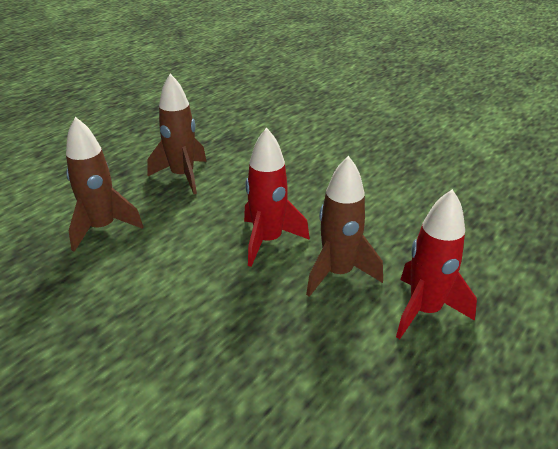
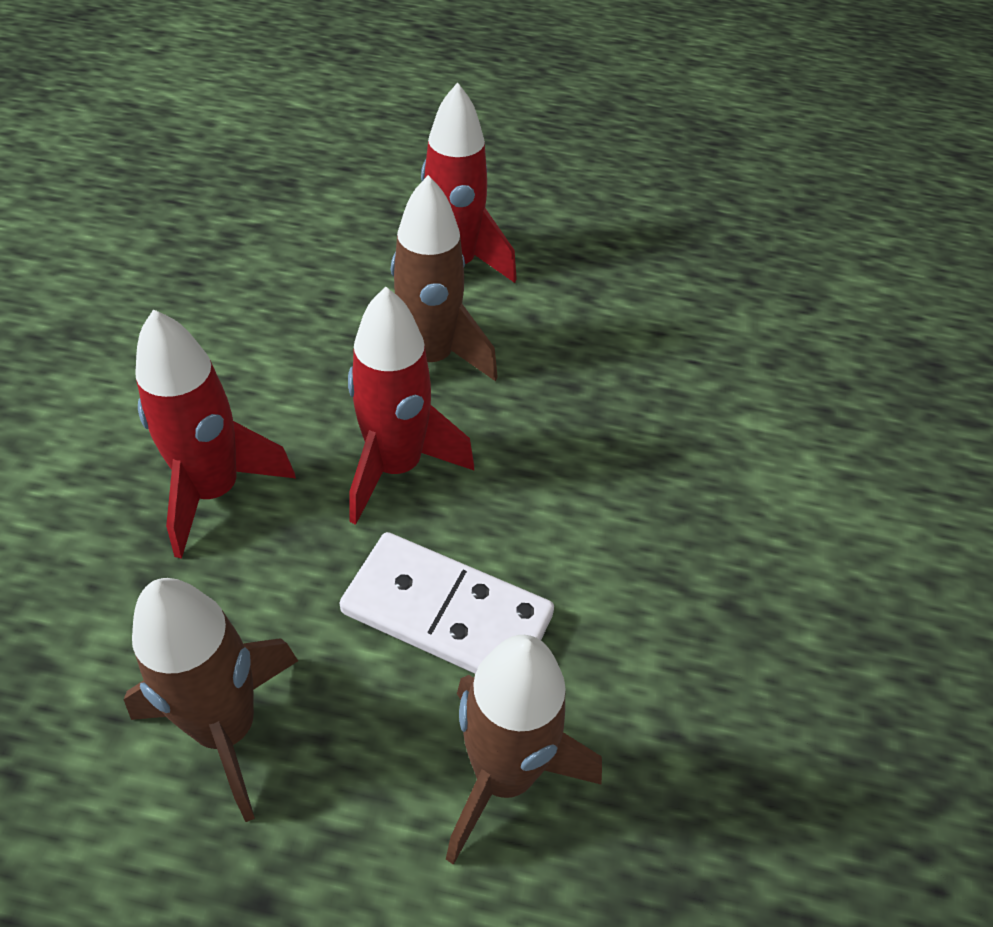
camera: 120 degrees left, 15 degrees up
(178, 234) = (447, 614): none -> white domino
(290, 190) = (214, 491): none -> red rocket

